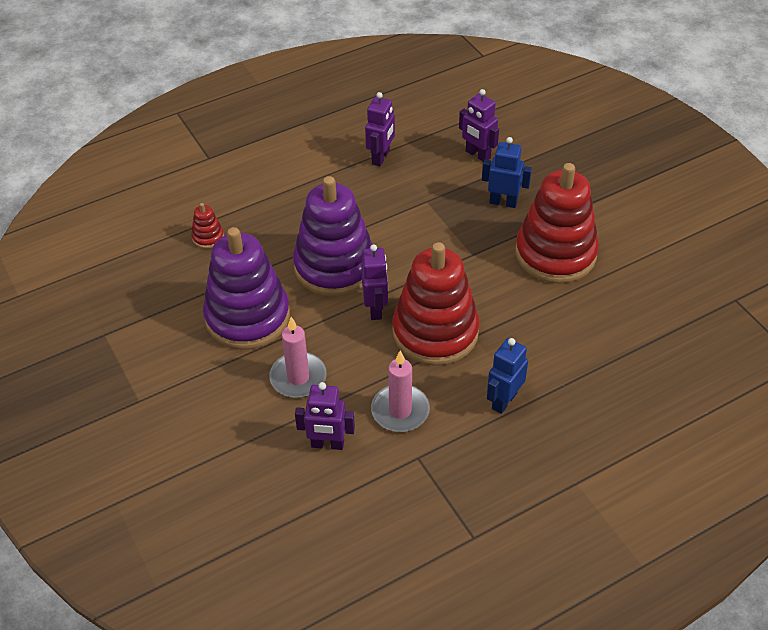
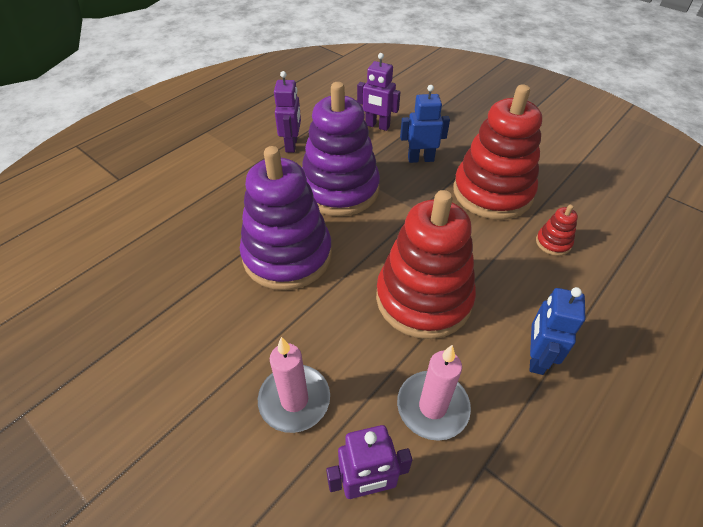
camera: 20 degrees left, 0 degrees up
(208, 237) = (136, 258): red stacking toy -> red stacking toy (553, 243)
(247, 317) = (208, 338): purple stacking toy -> purple stacking toy (340, 189)
(375, 309) = (349, 290): purple robot -> none

